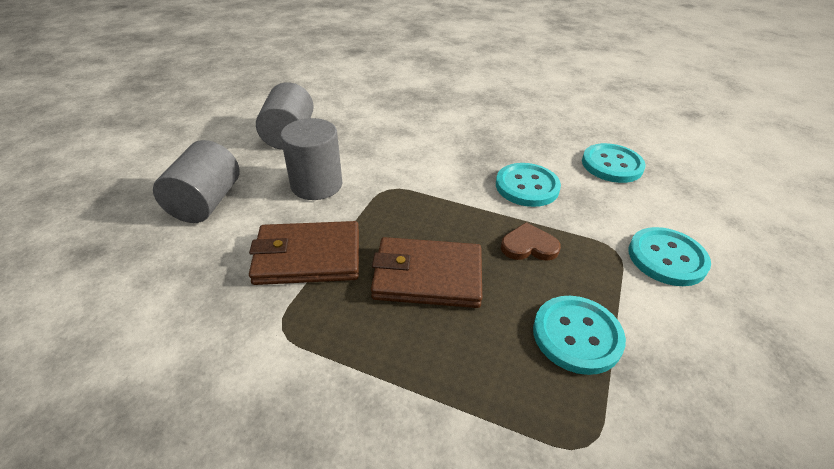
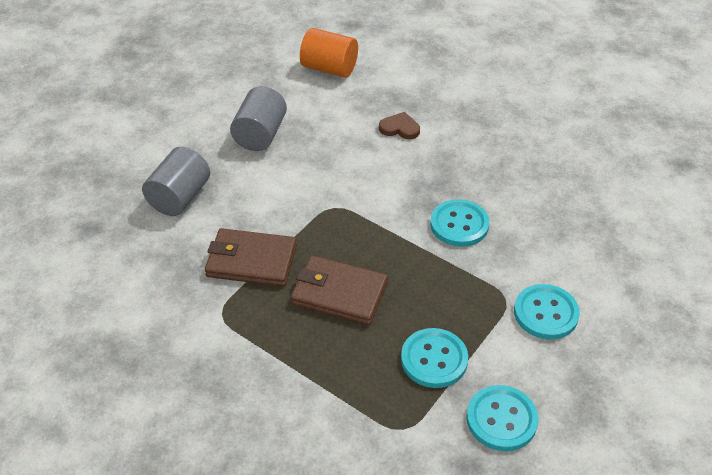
camera: 15 degrees right, 5 degrees up
(316, 185) = (273, 193): grey cylinder -> none
(344, 80) = (329, 68): none -> orange cylinder
(529, 246) = (432, 282): brown heart -> brown heart (400, 128)
(612, 165) = (554, 214): turquoise button -> turquoise button (501, 419)

